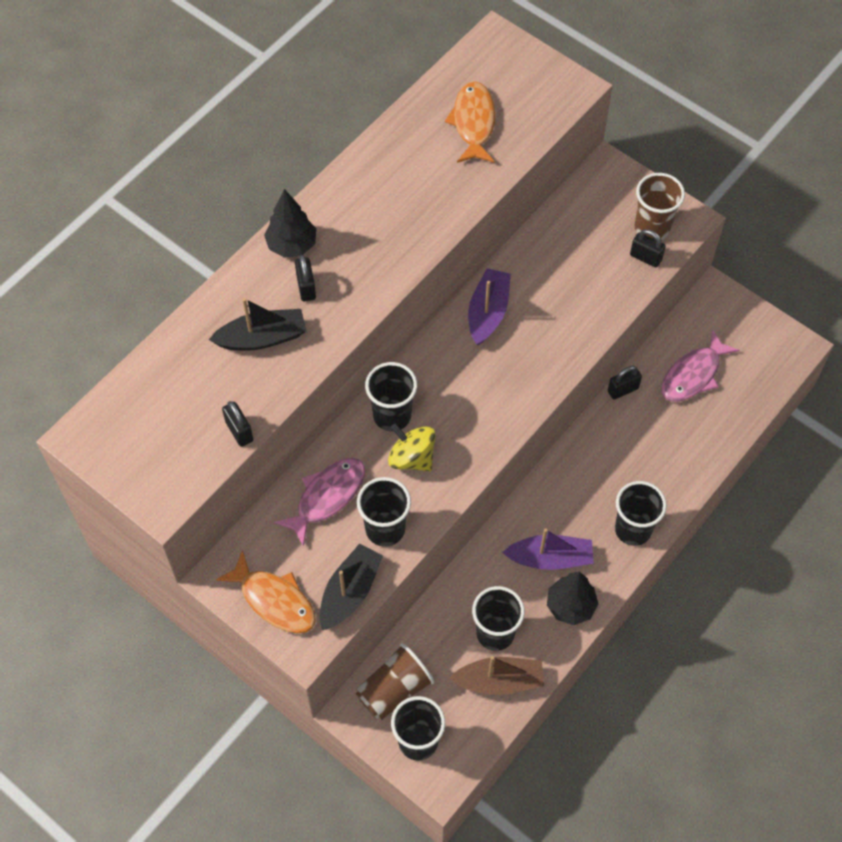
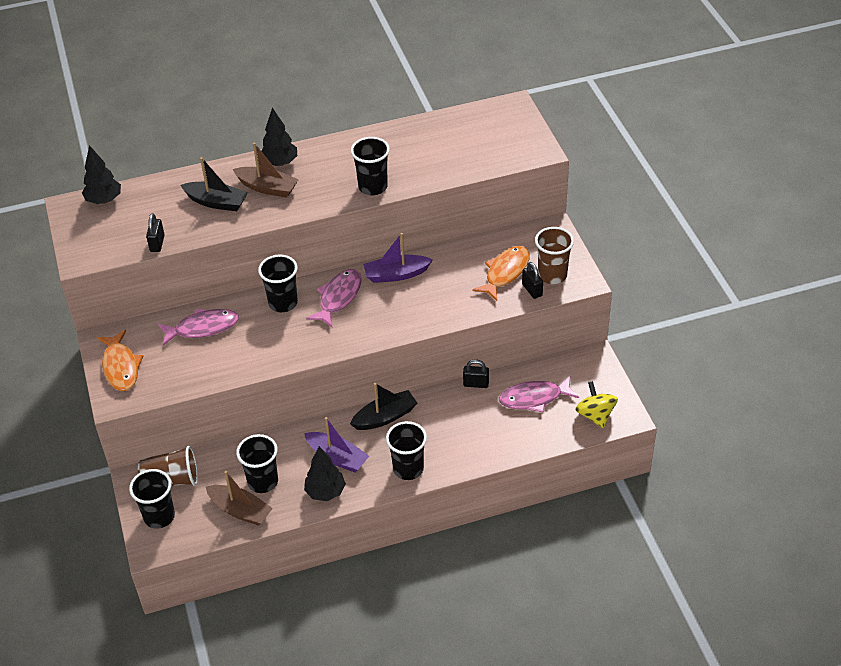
camera: 35 degrees right, 15 degrees down
(118, 405) = (104, 200): none -> black tree
(306, 287) = (267, 188): black padlock -> brown boat
(349, 592) = (168, 385): black boat -> black boat (385, 417)
(385, 529) = (221, 362): black cup -> black cup (373, 187)
(412, 458) = (273, 331): yellow spinning top -> yellow spinning top (595, 415)
(448, 375) = (338, 298): none -> pink fish
(473, 123) = (454, 144): orange fish -> orange fish (505, 273)
(488, 312) = (396, 274): purple boat -> purple boat turned 150 degrees counterclockwise

